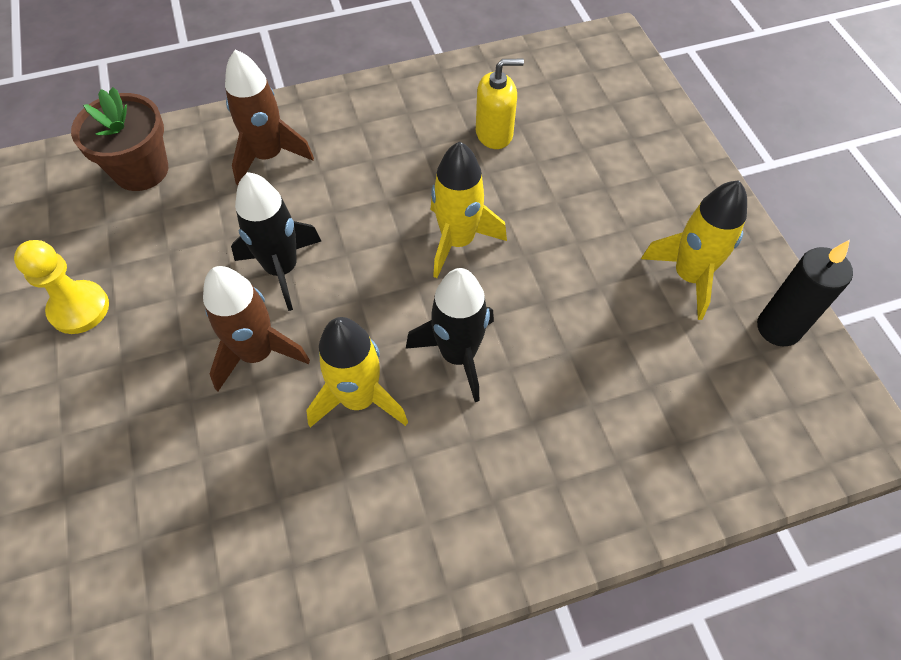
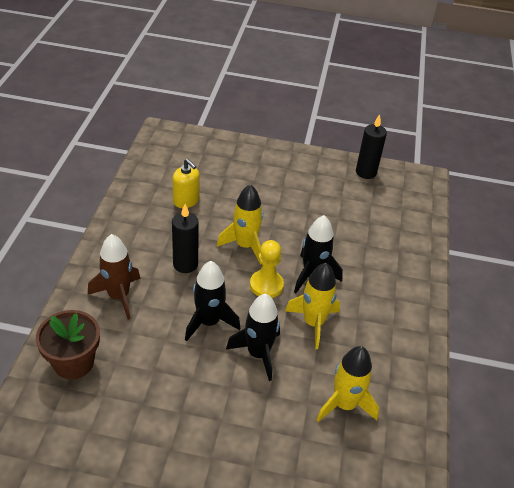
camera: 65 degrees left, 15 degrees down
(79, 308) = (164, 430): yellow pawn -> yellow pawn (266, 285)
(257, 353) = (258, 354): brown rocket -> black rocket
(371, 193) = (185, 264): none -> black candle
(494, 133) = (186, 201): yellow soap dispenser -> yellow soap dispenser turned 120 degrees clockwise
(689, 276) = (323, 182): yellow rocket -> yellow rocket (344, 404)

